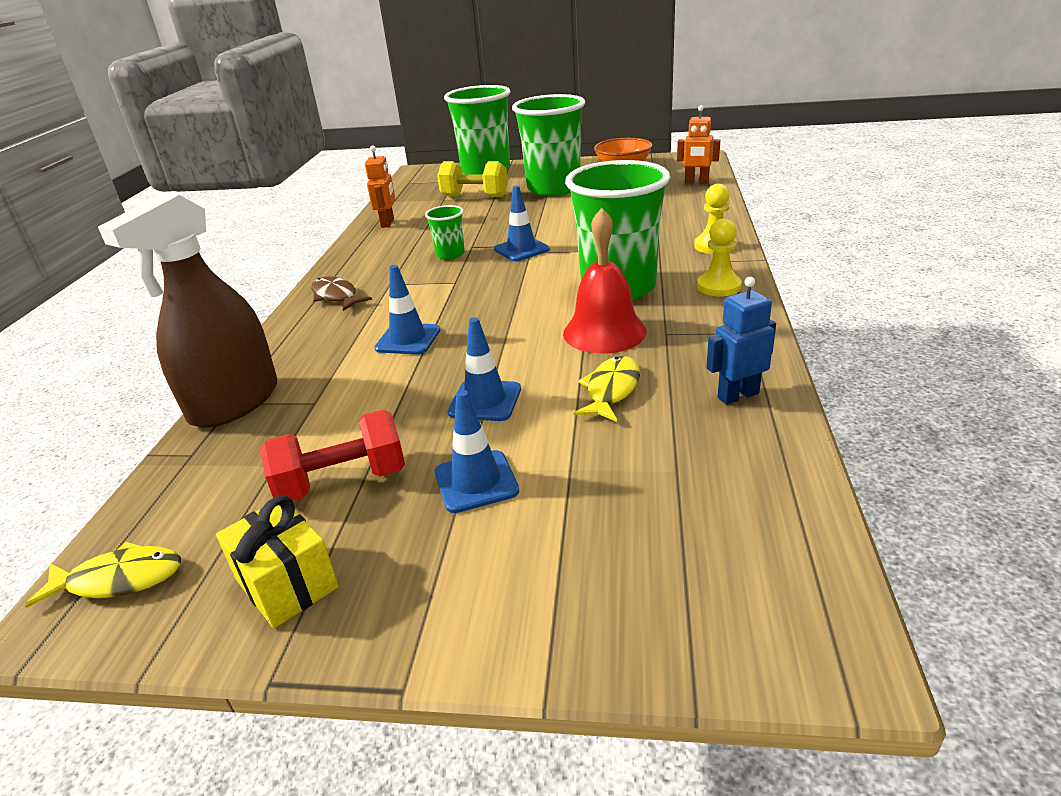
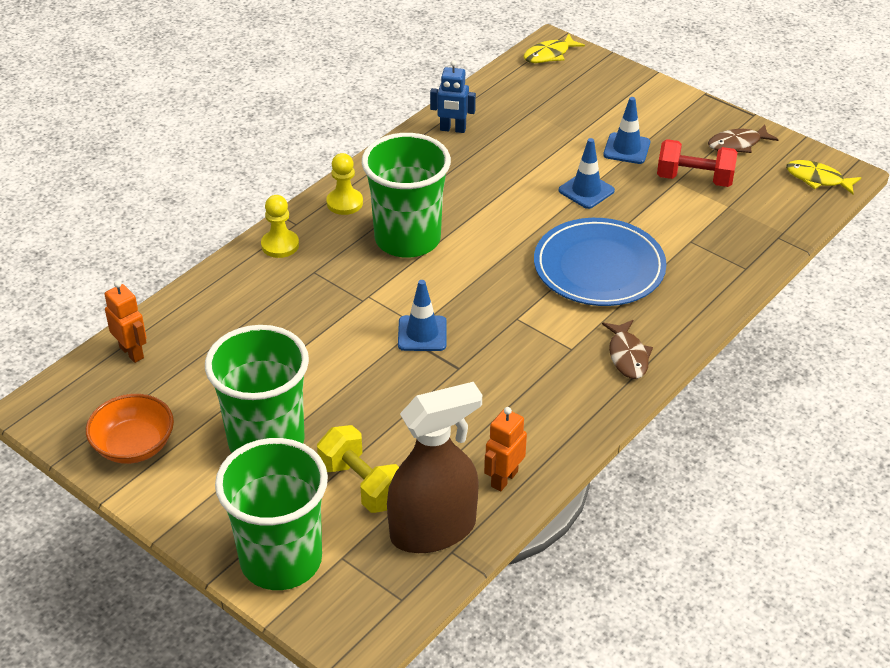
camera: 150 degrees left, 10 degrees up
(234, 403) = (744, 267): brown spray bottle -> brown spray bottle (433, 530)
(287, 583) = (737, 144): yellow gift -> brown fish
(408, 339) = (599, 267): blue traffic cone -> blue plate
(450, 254) = (488, 365): green cup -> none
(604, 332) = (466, 204): red bell -> none
(611, 390) = (511, 163): yellow fish -> yellow fish (549, 55)

